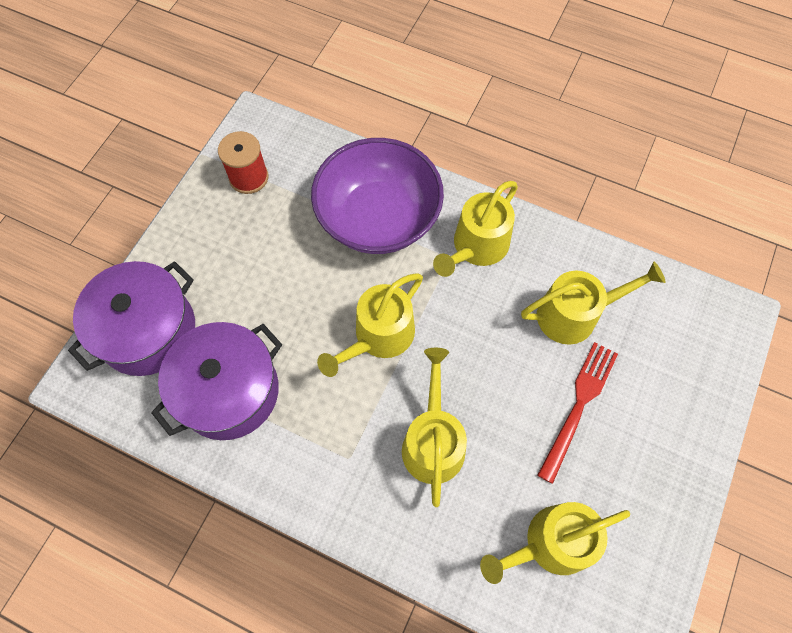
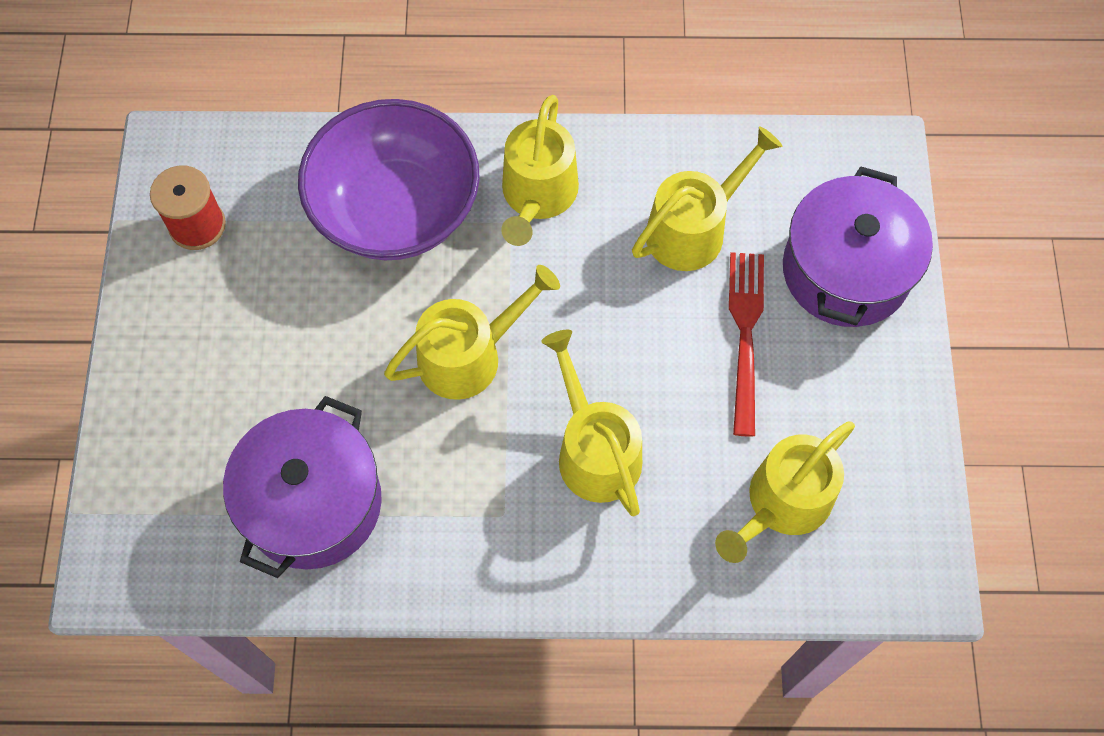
camera: 25 degrees left, 0 degrees up
(148, 331) = (166, 476): purple pot -> purple pot (846, 271)
(379, 336) = (469, 355): yellow watering can -> yellow watering can turned 135 degrees counterclockwise

